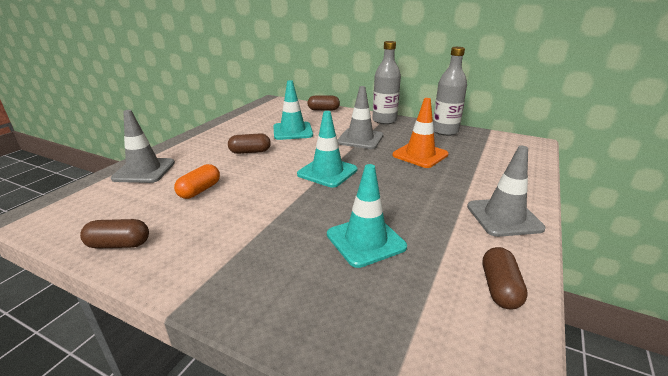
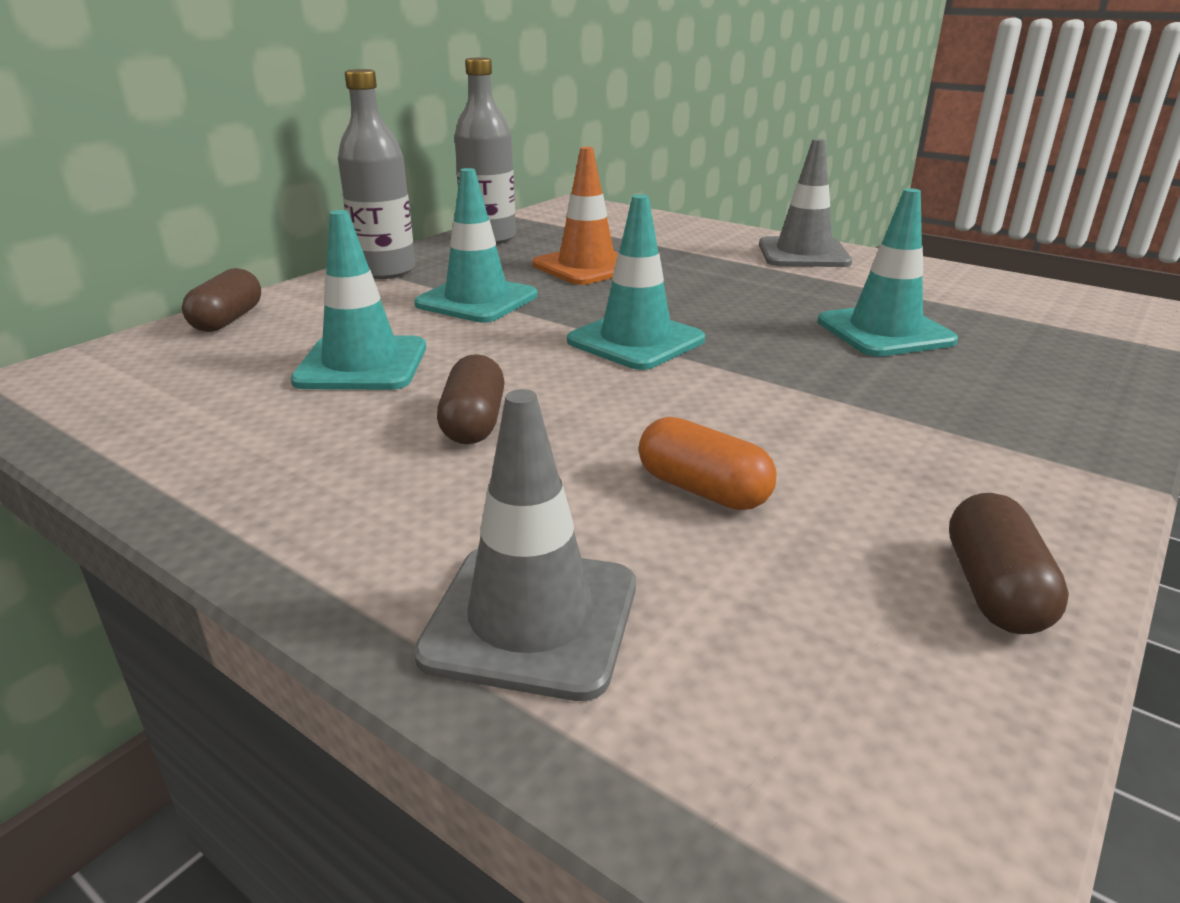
camera: 80 degrees left, 0 degrees up
(360, 139) = (477, 300): grey traffic cone -> turquoise traffic cone
(499, 288) = (960, 280): brown capsule -> none

